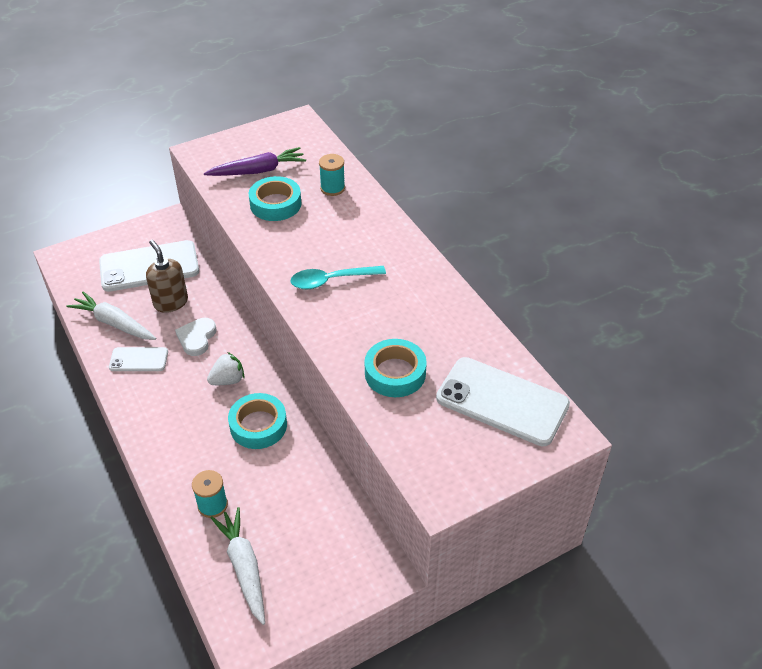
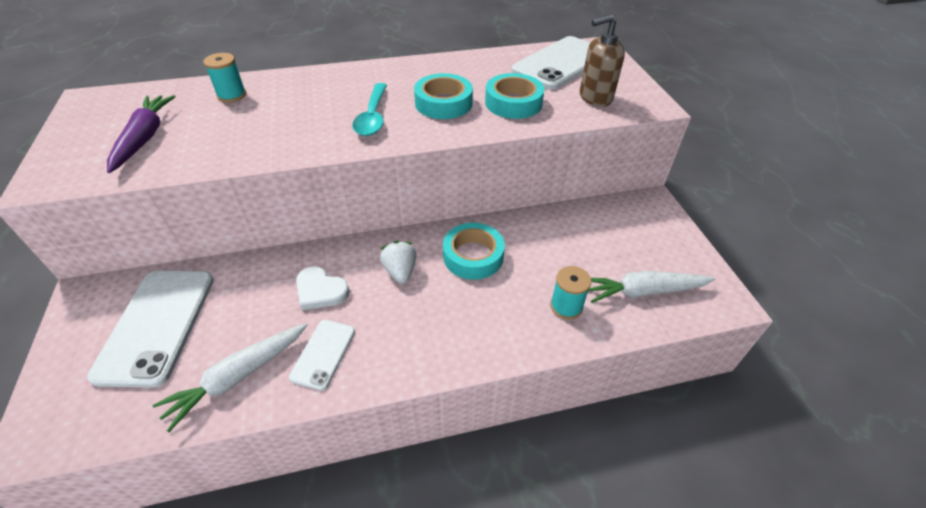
camera: 75 degrees left, 0 degrees up
(171, 302) = (243, 309): brown soap dispenser -> brown soap dispenser (595, 97)
(275, 204) = (219, 134): turquoise tape -> turquoise tape (443, 103)

